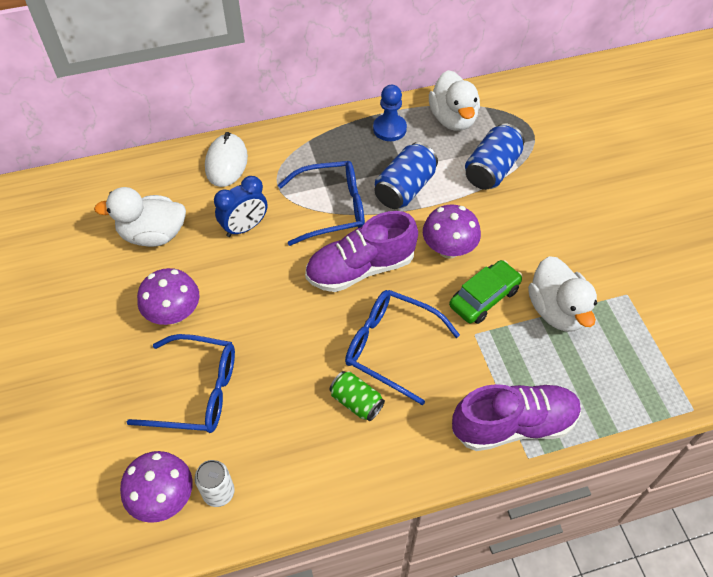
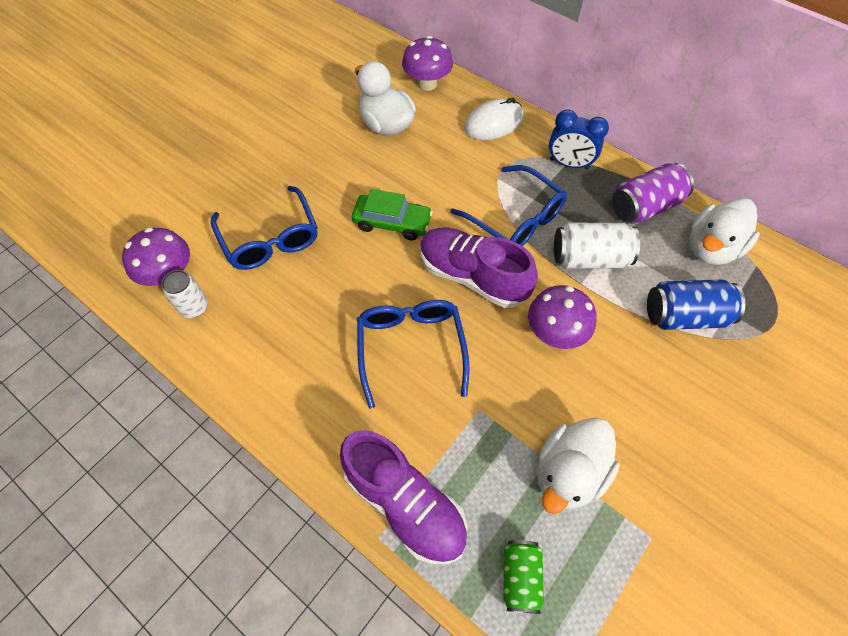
camera: 55 degrees right, 5 degrees up
(174, 313) = (327, 182): purple mushroom -> purple mushroom (427, 84)
(245, 227) = (442, 173): blue clock -> blue clock (569, 164)
(356, 402) = (337, 354): green can -> green can (520, 577)
(389, 129) = (644, 207): blue pawn -> purple can
(405, 189) = (589, 258): blue can -> white can
(484, 297) = (526, 395): green car -> green car (392, 222)

